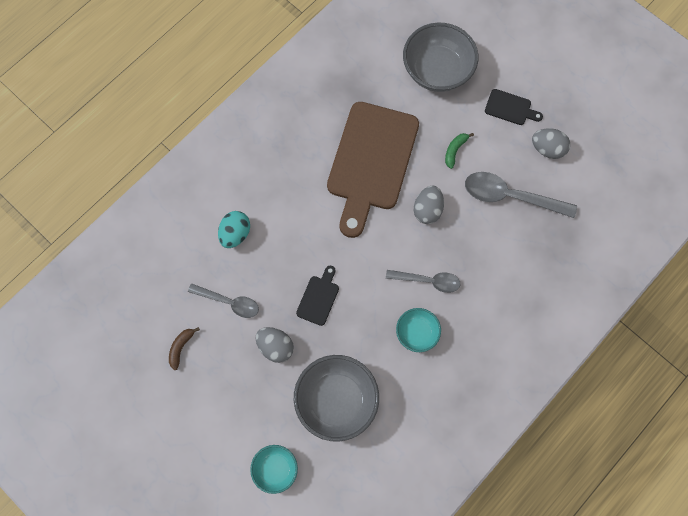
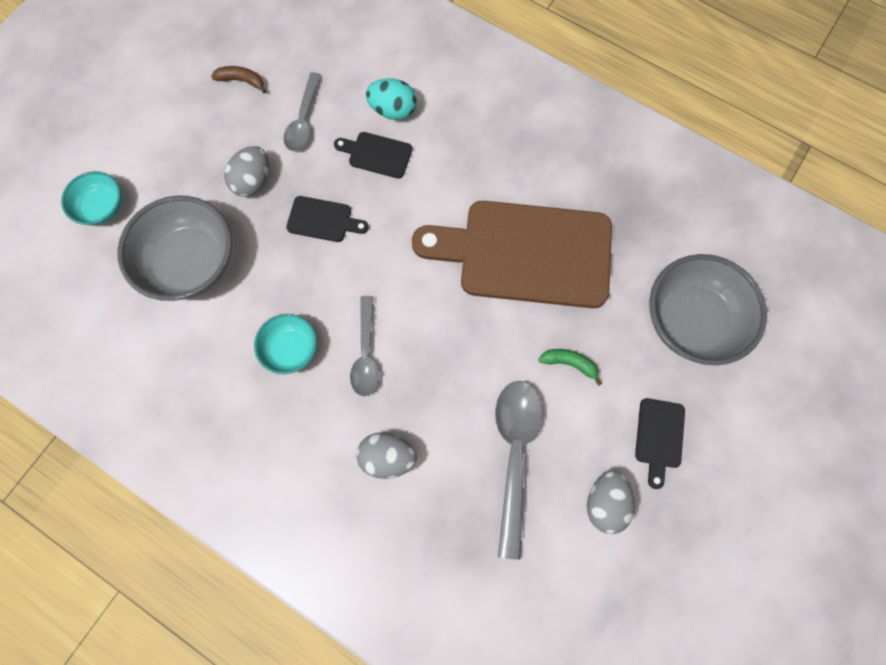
camera: 80 degrees right, 0 degrees up
(271, 251) = (377, 154): none -> black cutting board
(427, 210) = (470, 338): grey egg -> grey egg (387, 457)

